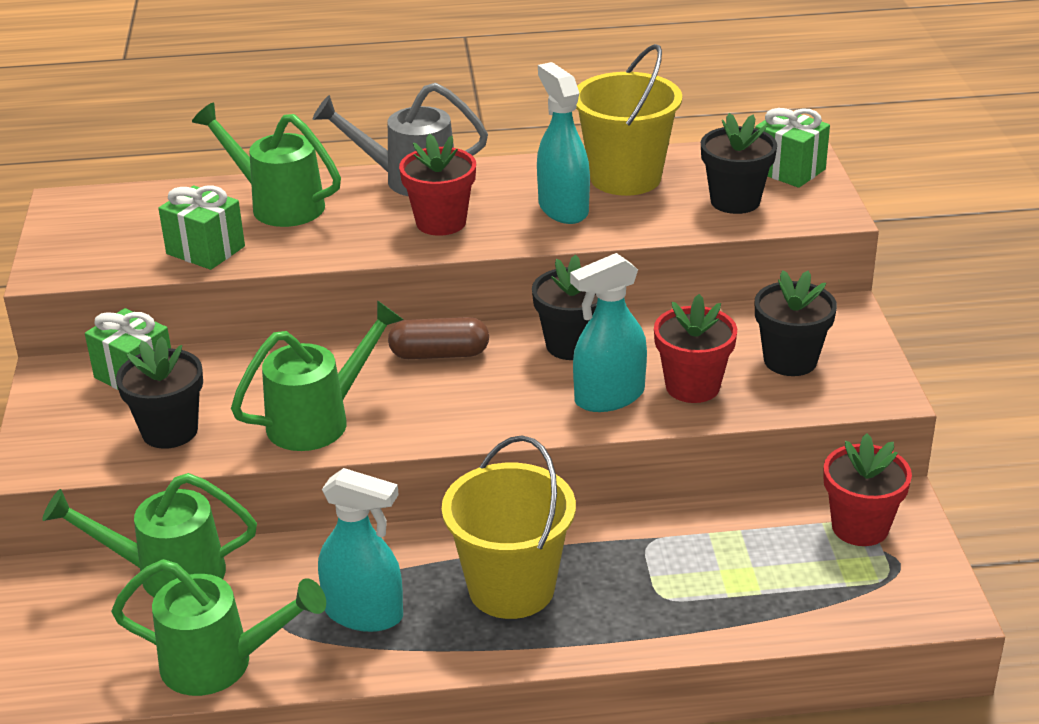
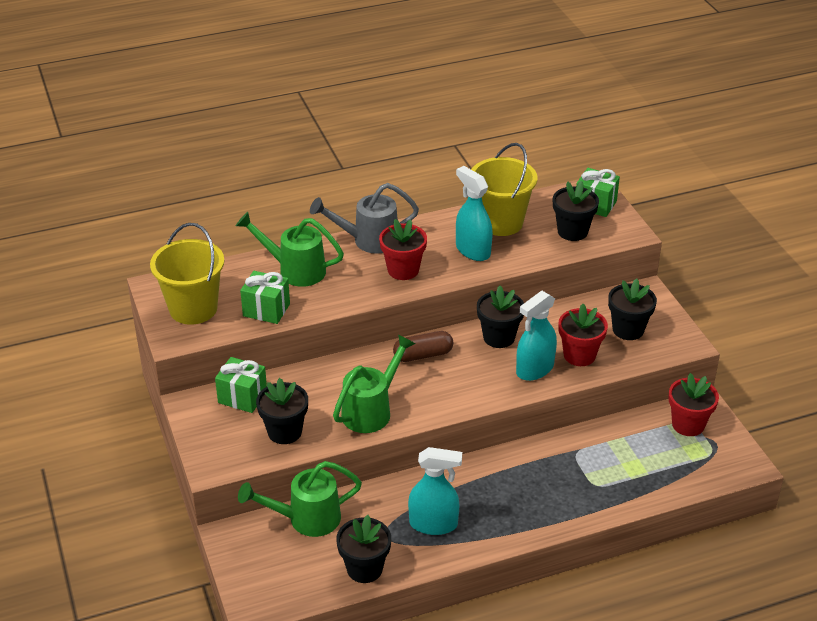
camera: 15 degrees left, 5 degrees up
(219, 663) = (364, 569): green watering can -> black flower pot
(511, 588) = (510, 494): yellow bucket -> yellow bucket (193, 308)

